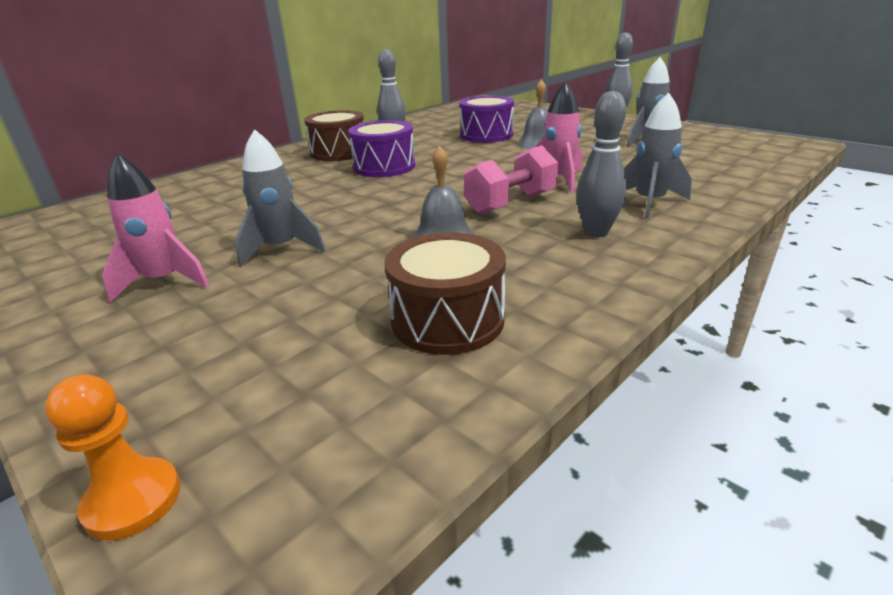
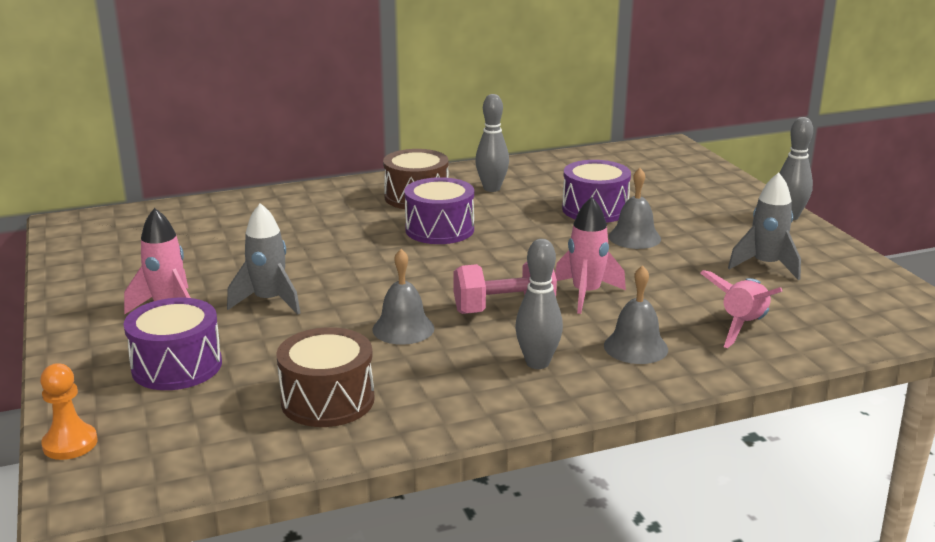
camera: 25 degrees right, 5 degrees down
(226, 338) = (177, 366): none -> purple drum
(649, 203) = (635, 347): grey rocket -> grey bell
(695, 173) = (742, 326): none -> pink rocket

